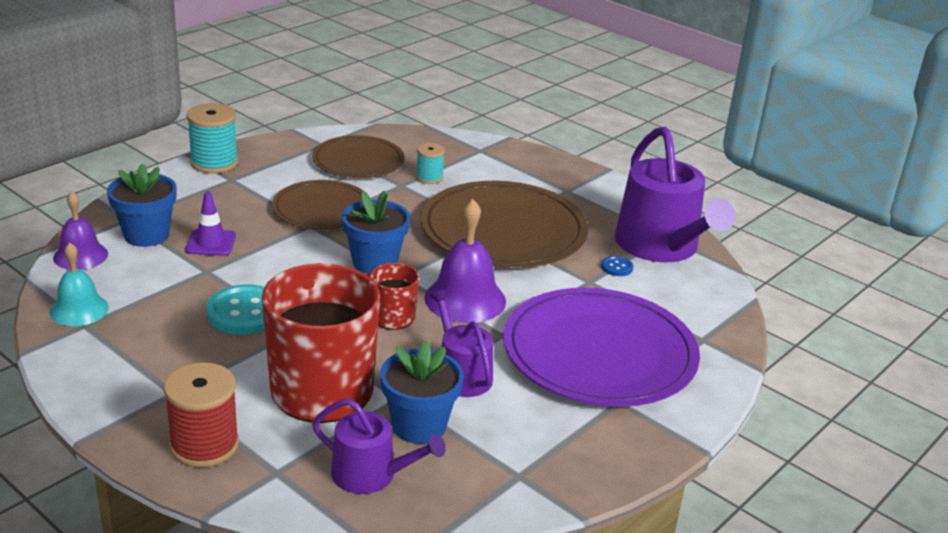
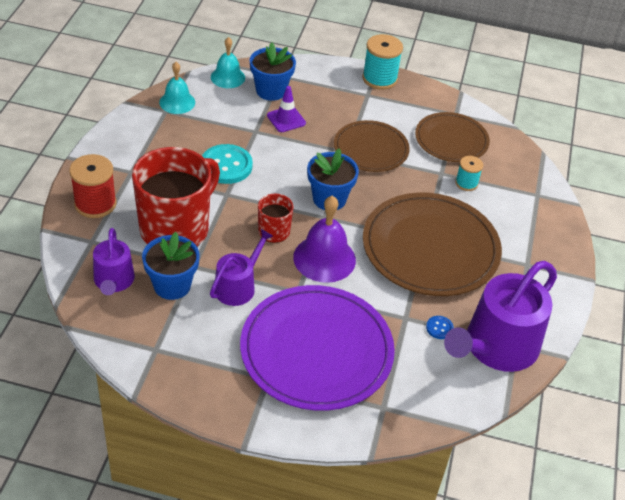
camera: 60 degrees right, 15 degrees up
(80, 256) = (228, 77): purple bell -> turquoise bell

